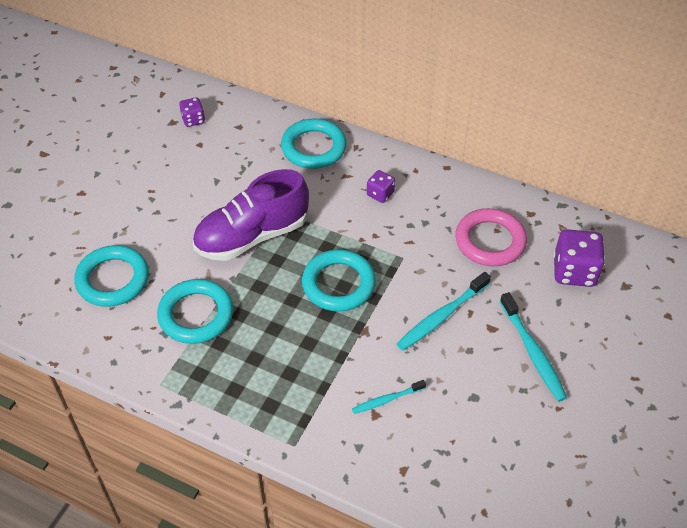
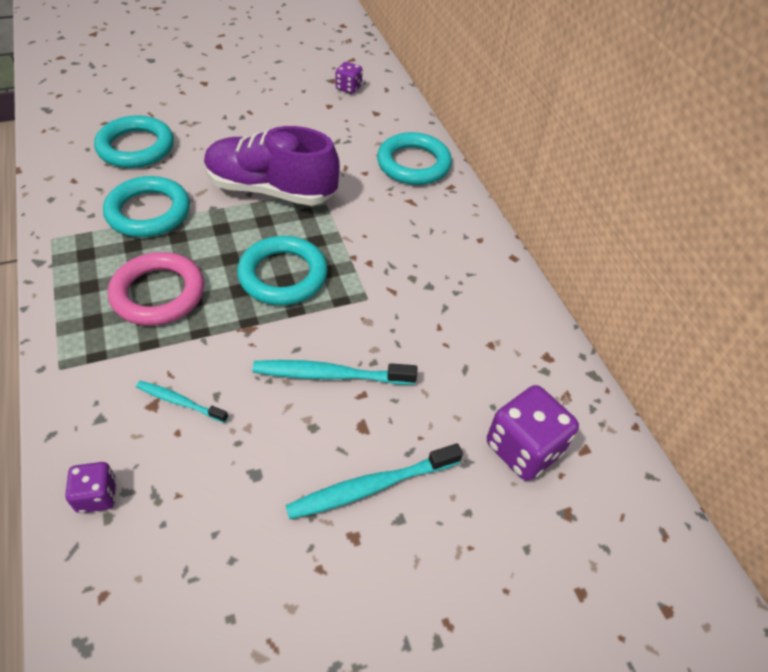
camera: 40 degrees right, 0 degrees up
(380, 194) = (420, 235): purple dice -> purple dice (97, 495)
(490, 241) = (470, 349): pink ring -> pink ring (158, 293)
(533, 352) = (371, 487): turquoise toothbrush -> turquoise toothbrush turned 45 degrees clockwise

